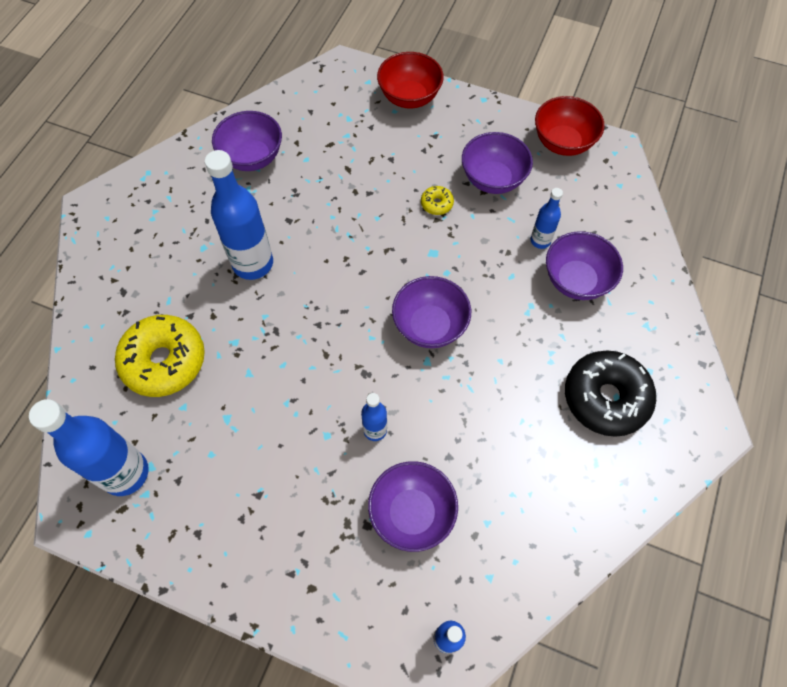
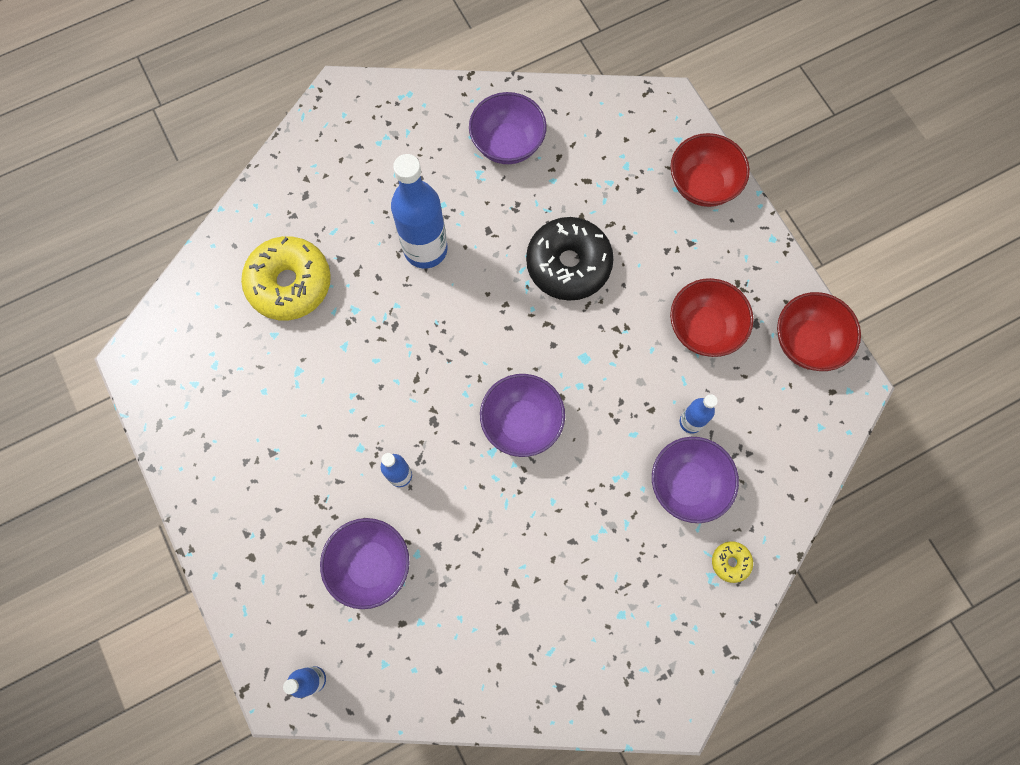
camera: 40 degrees right, 10 degrees up
(125, 473) = (193, 355): blue bottle -> none
(436, 204) = (630, 313): yellow donut -> yellow donut (730, 562)
(493, 179) = (704, 328): purple bowl -> red bowl
(605, 398) = (611, 607): black donut -> black donut (568, 264)

